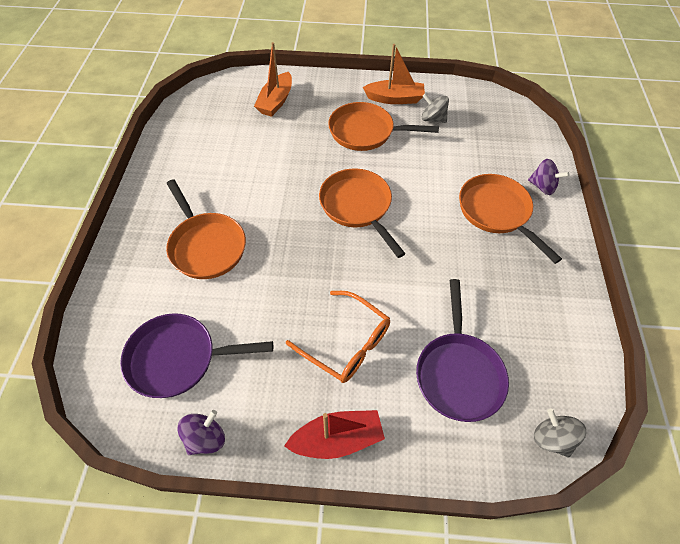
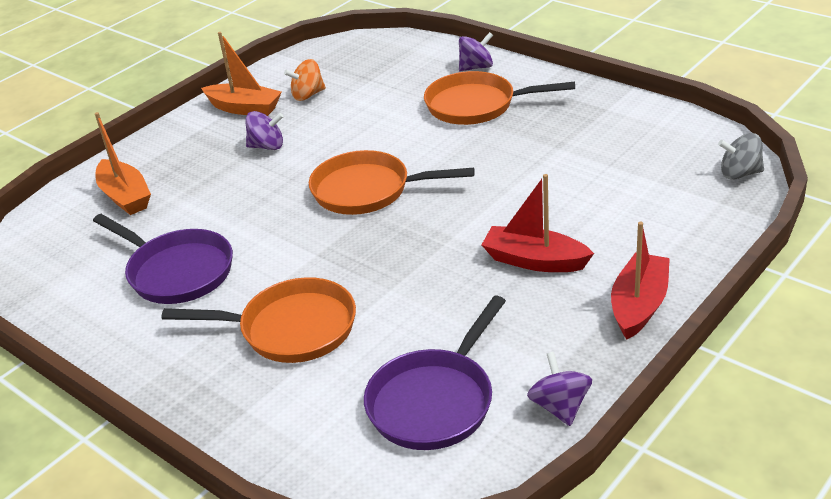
camera: 50 degrees left, 20 degrees down
(346, 343) = (534, 261): orange glasses -> red boat
(365, 132) = (267, 146): orange pan -> purple spinning top
(395, 99) = (244, 108): orange boat -> orange boat turned 75 degrees clockwise
(433, 119) = (308, 95): grey spinning top -> orange spinning top
(458, 373) = (633, 200): purple pan -> purple pan (177, 271)

